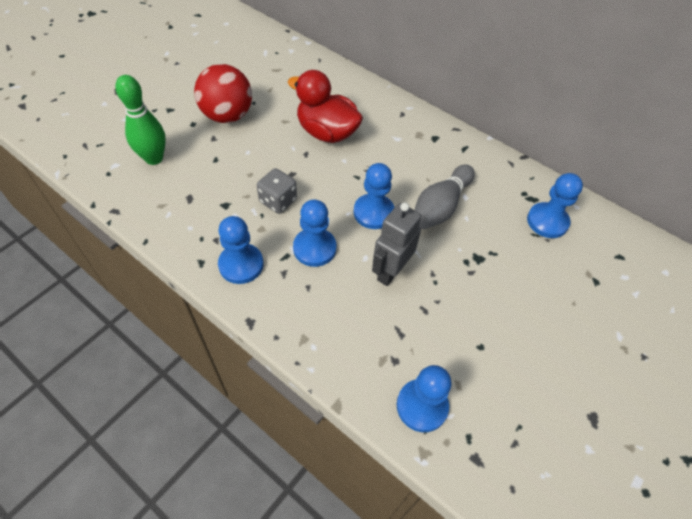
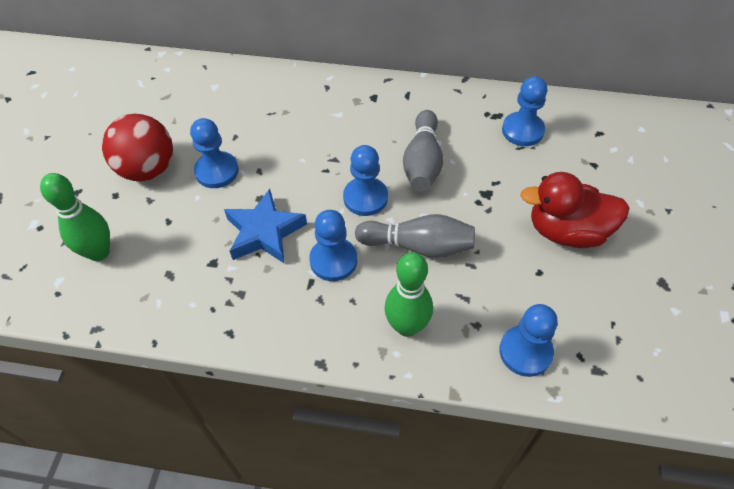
camera: 25 degrees left, 0 degrees up
(241, 265) = (272, 314): blue pawn -> blue pawn (217, 171)
(278, 201) = (264, 232): grey dice -> blue star
(326, 132) = (265, 139): red duck -> red duck (567, 231)
(336, 330) = (407, 326): none -> green bowling pin
(390, 271) = (418, 246): grey robot -> grey bowling pin

